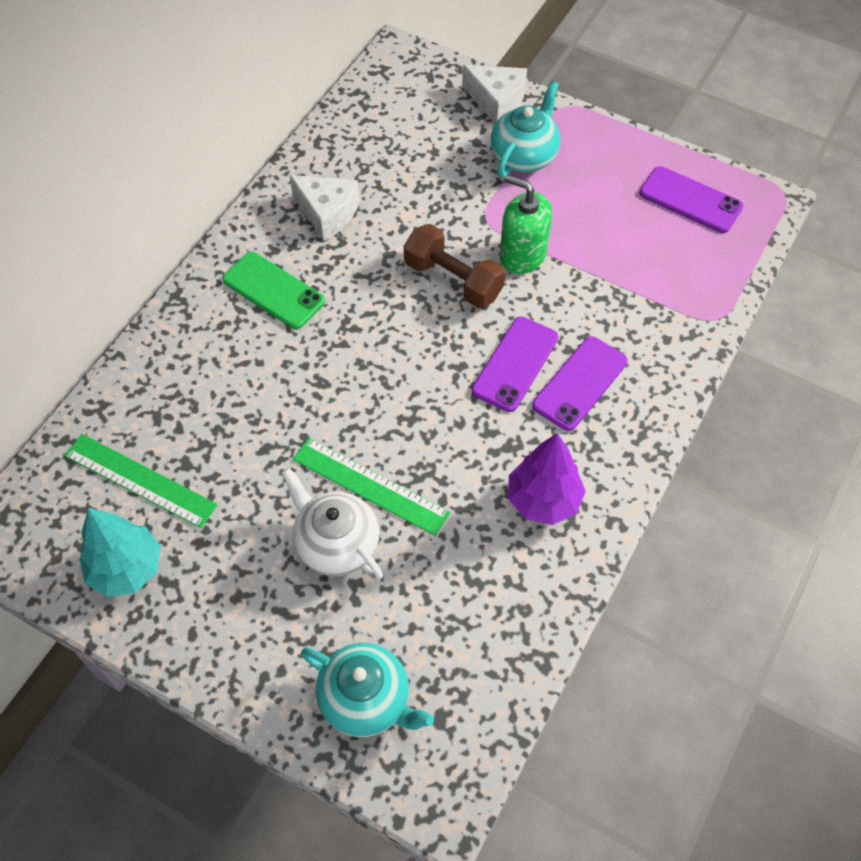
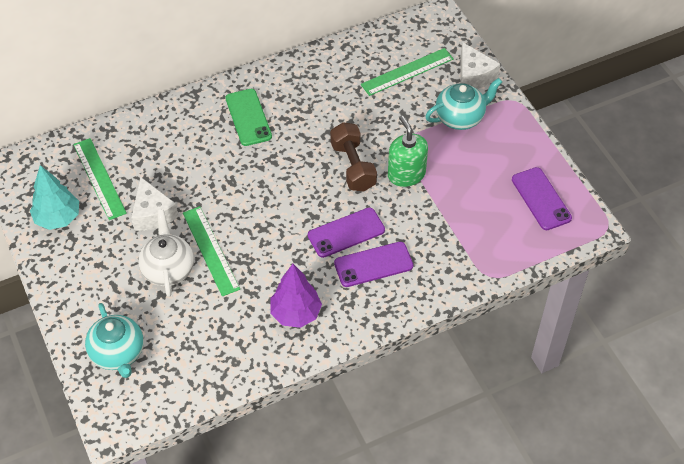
camera: 35 degrees right, 5 degrees down
(327, 213) = (314, 90): white cheese -> white cheese (152, 213)
(418, 135) = (407, 72): none -> green ruler

